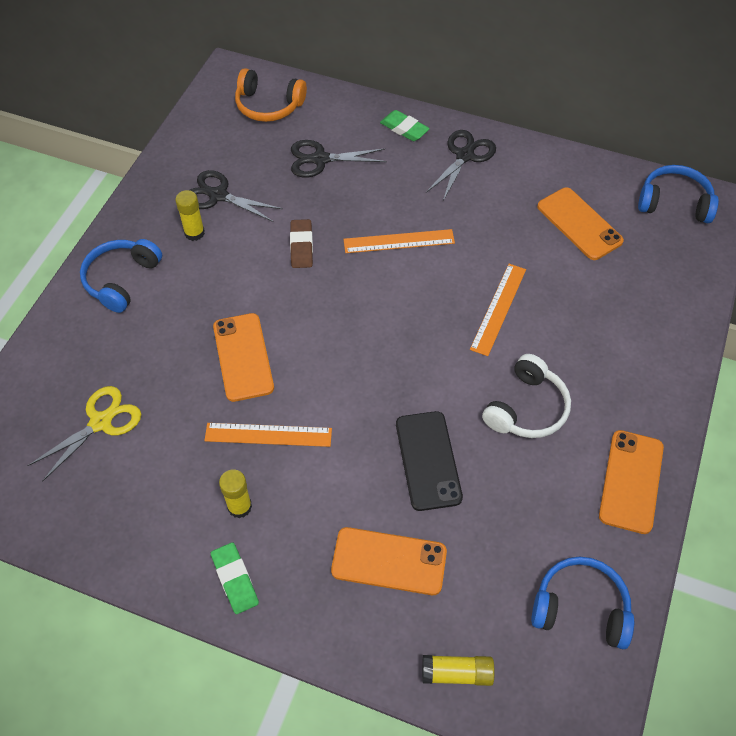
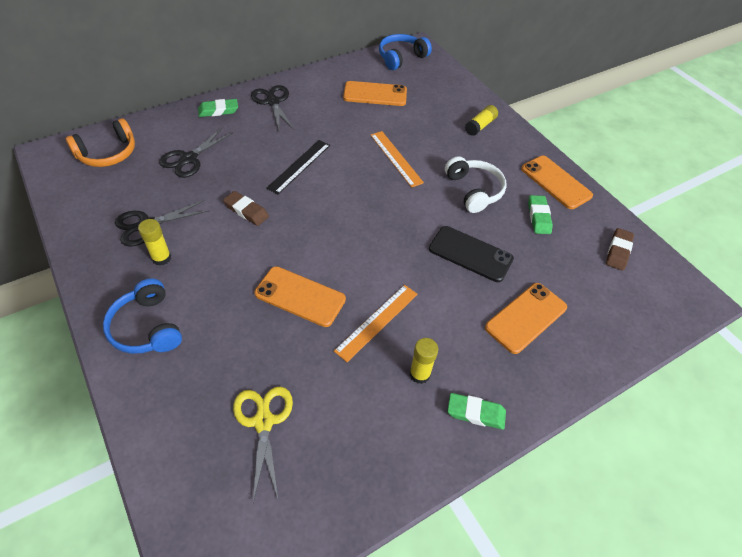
camera: 55 degrees left, 5 degrees down
(399, 241) = (299, 166): orange ruler -> black ruler
(457, 673) = (625, 333): yellow glue stick -> yellow glue stick (480, 126)
(551, 494) = (538, 217): none -> green eraser
(580, 607) = (618, 251): blue headphones -> brown eraser

